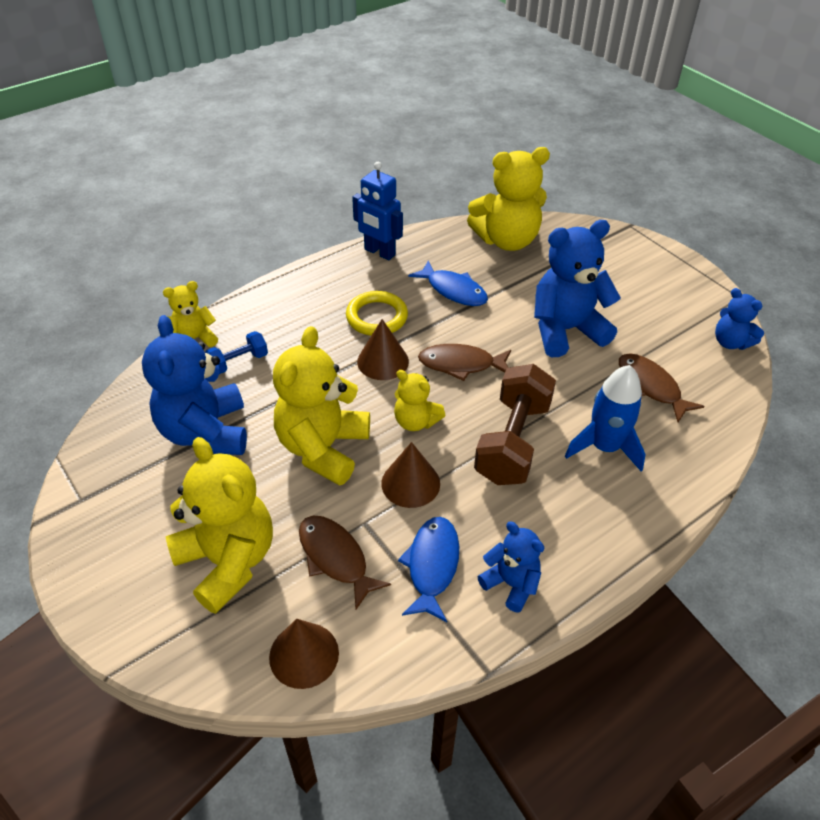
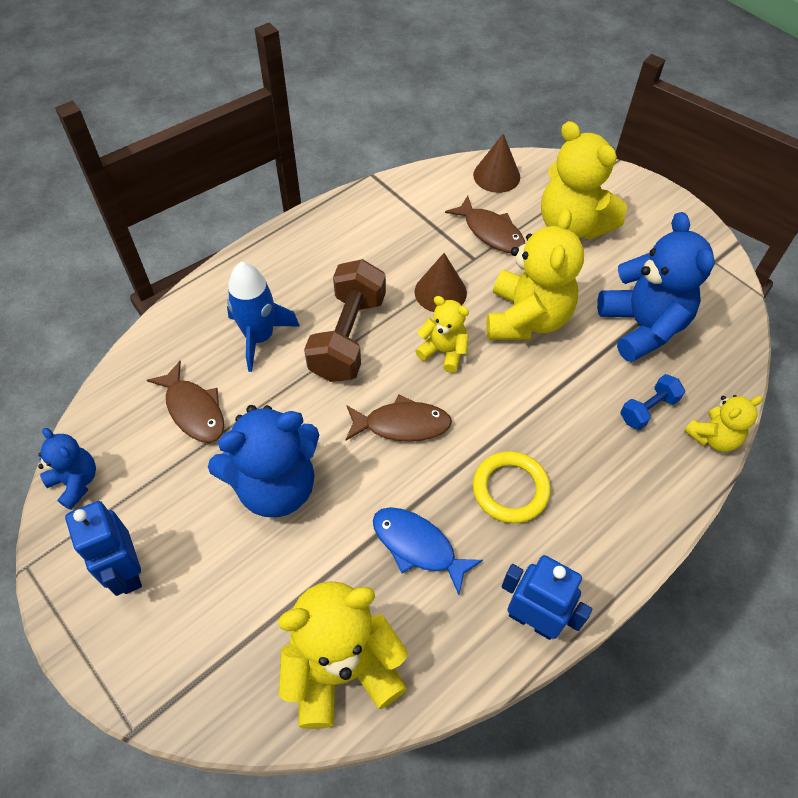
camera: 175 degrees right, 10 degrees up
(383, 361) = (490, 422): brown cone -> none
(432, 565) = (415, 231): blue fish -> none
(511, 584) = (354, 223): blue teddy bear -> none
(665, 290) = (126, 571): none -> blue robot

